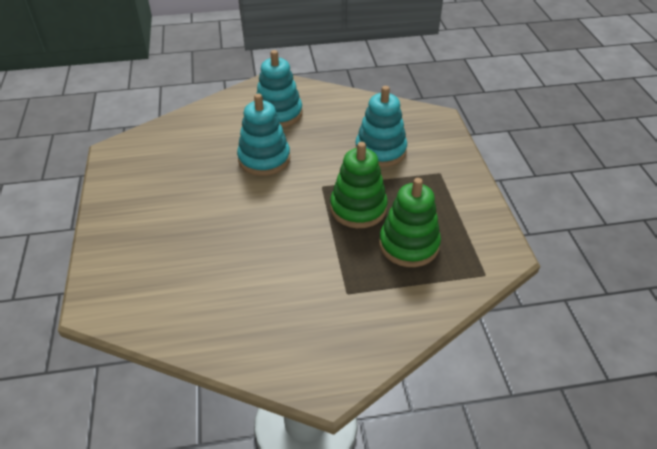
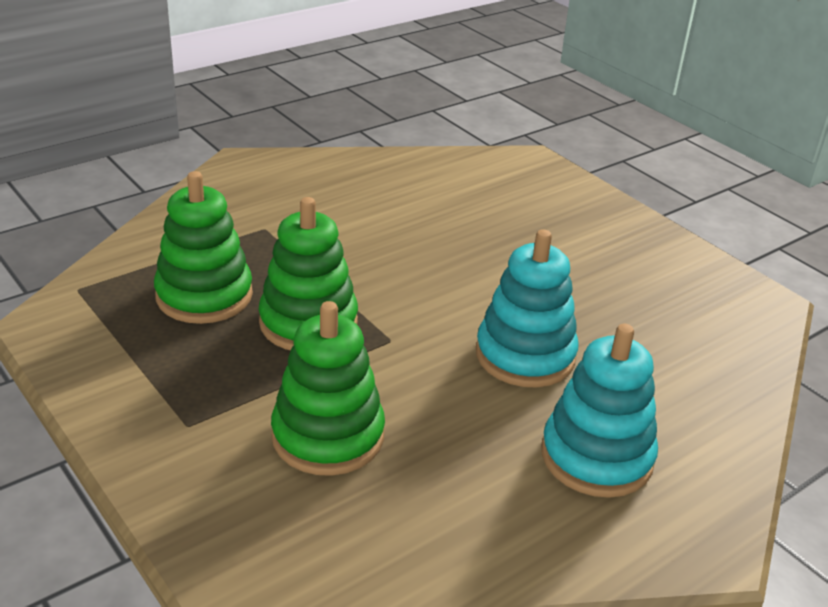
camera: 150 degrees right, 10 degrees down
(380, 151) = (328, 436): turquoise stacking toy -> green stacking toy

